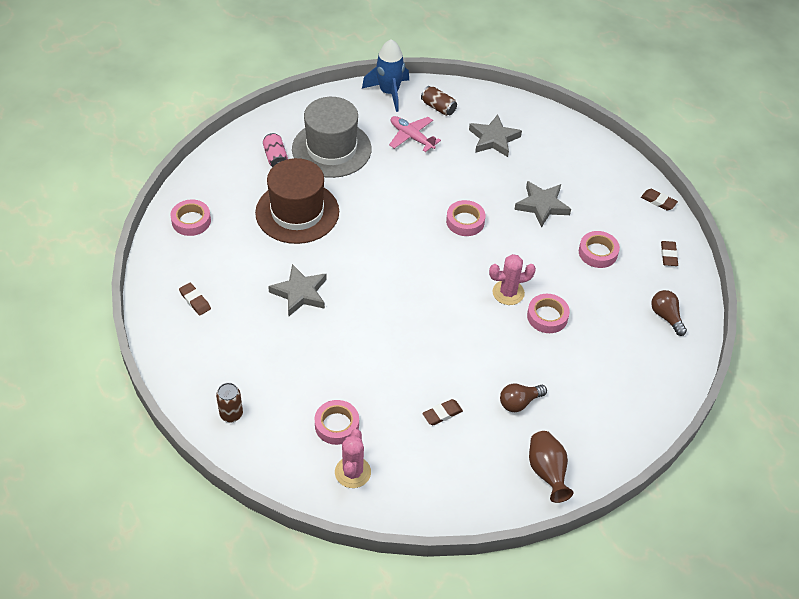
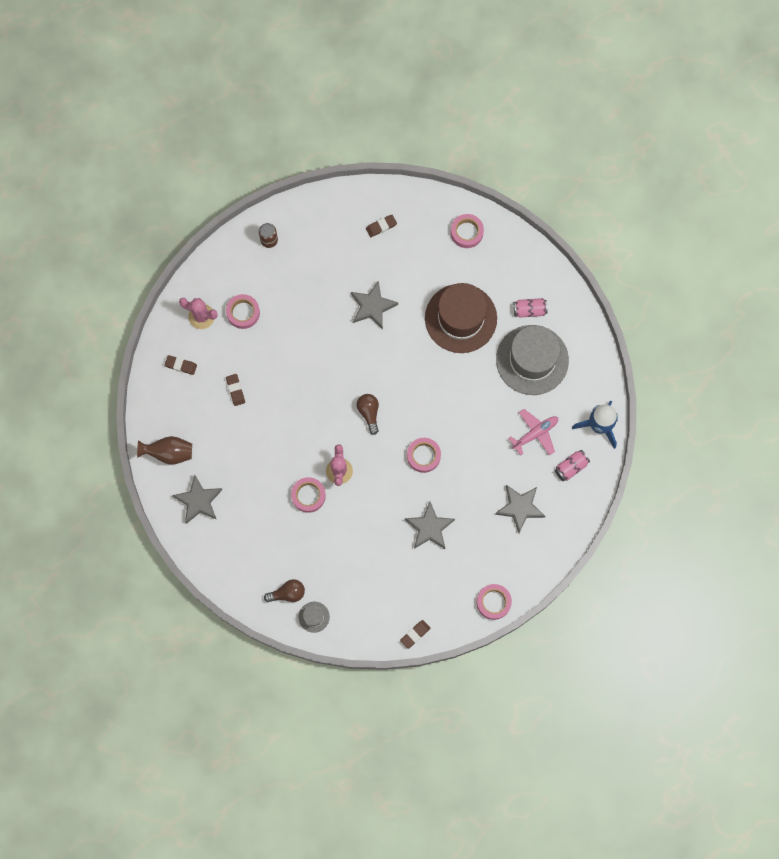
camera: 105 degrees right, 25 degrees up
(438, 107) = (571, 467): brown can -> pink can
(519, 402) = (232, 450): brown light bulb -> brown light bulb (369, 413)
(595, 426) = (198, 501): none -> grey star
(598, 252) = (366, 559): pink tape -> pink tape (493, 602)
(668, 255) = (351, 620): brown eraser -> brown eraser (181, 365)
(680, 288) = (314, 617): none -> grey hat

